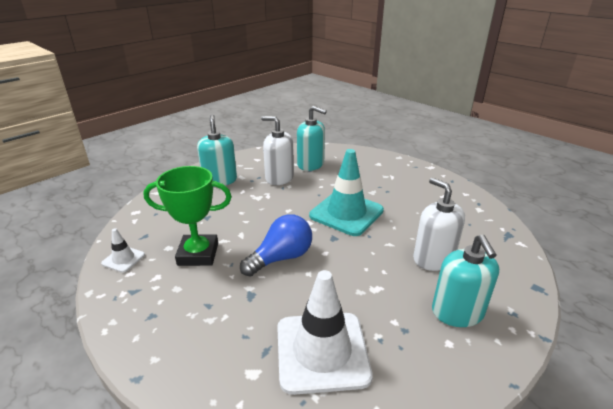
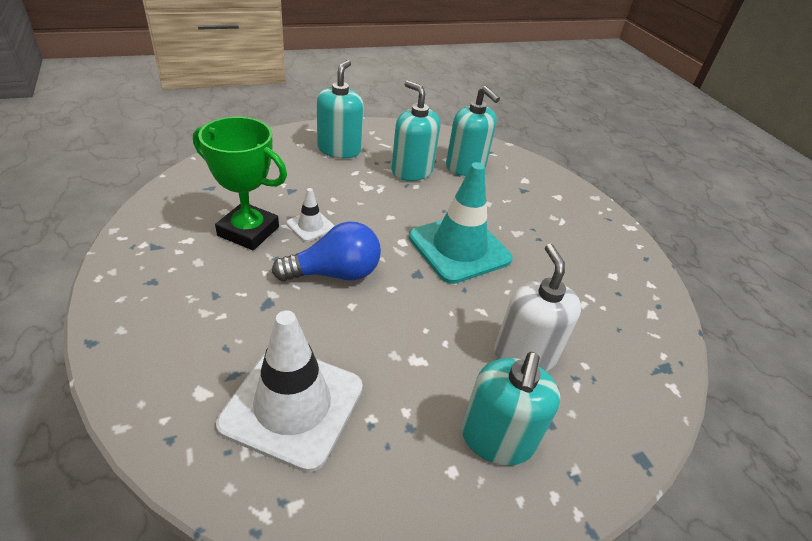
camera: 20 degrees right, 10 degrees up
(123, 259) = (170, 206): white traffic cone -> white traffic cone (310, 226)
(279, 178) = (412, 171): white soap dispenser -> turquoise soap dispenser

